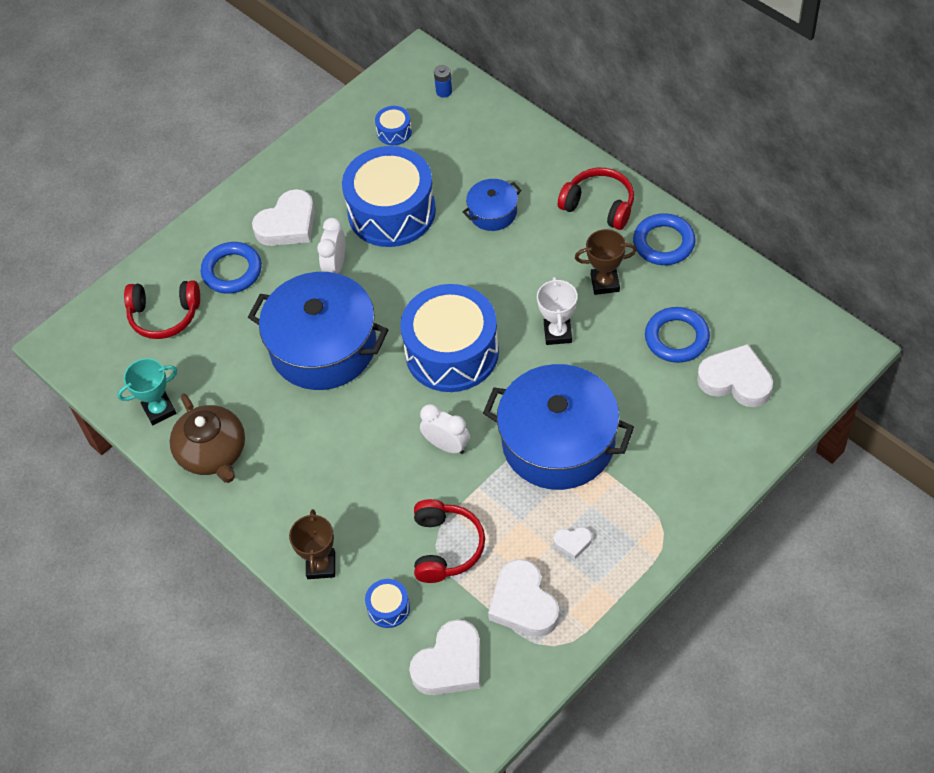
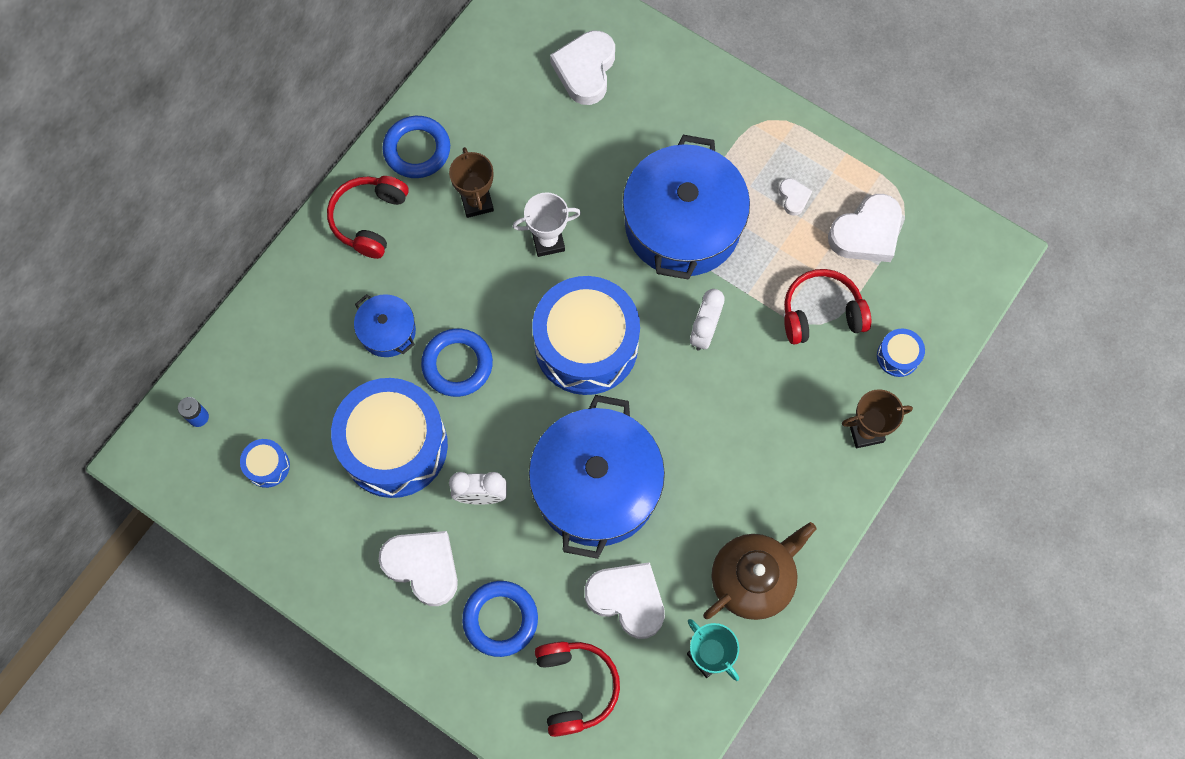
camera: 105 degrees left, 15 degrees up
(450, 664) = (943, 290): white heart -> white heart (627, 599)
(676, 338) = (540, 127): blue ring -> blue ring (457, 364)

